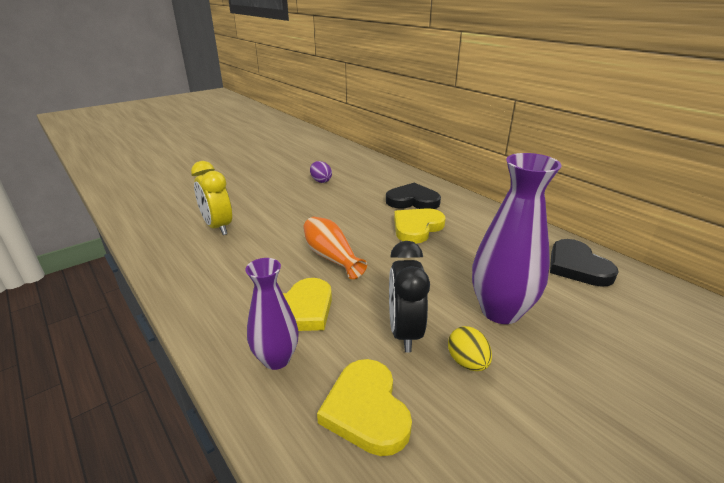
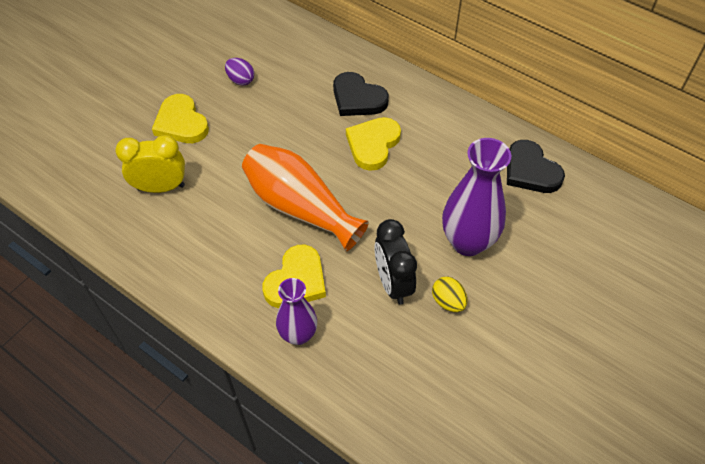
camera: 15 degrees left, 25 degrees up
(218, 227) = (161, 187): yellow clock -> yellow clock turned 135 degrees clockwise
(331, 257) = (300, 207): orange vase -> orange vase, size x1.61
(366, 410) = (383, 361): yellow heart -> yellow heart (181, 123)
(412, 200) = (358, 98): black heart -> black heart turned 135 degrees counterclockwise

